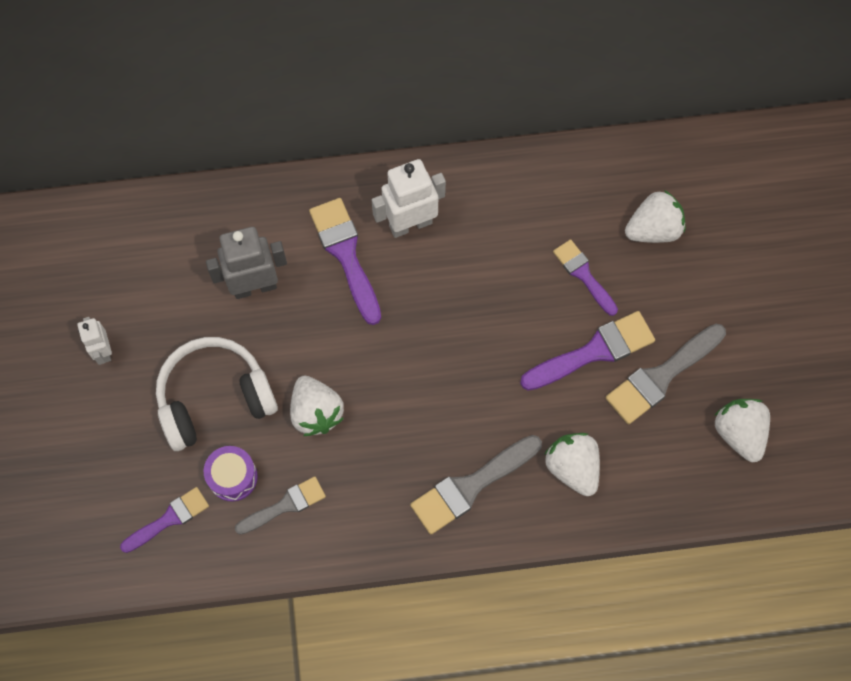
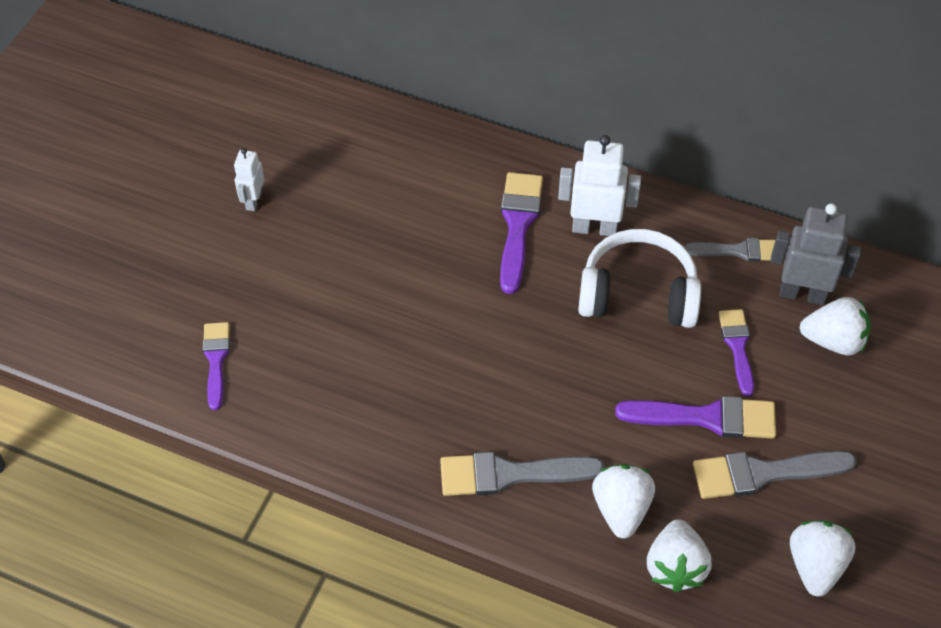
camera: 30 degrees right, 15 degrees down
(169, 519) = (216, 360): purple brush -> purple brush turned 90 degrees counterclockwise
(214, 398) = (322, 283): white headphones -> white headphones (638, 294)
(232, 477) = (295, 354): purple drum -> none
(254, 286) = (418, 212): grey robot -> grey robot (802, 294)
(285, 505) = (325, 401): grey brush -> grey brush (738, 251)
(316, 412) = (405, 339): white strawberry -> white strawberry (675, 567)

